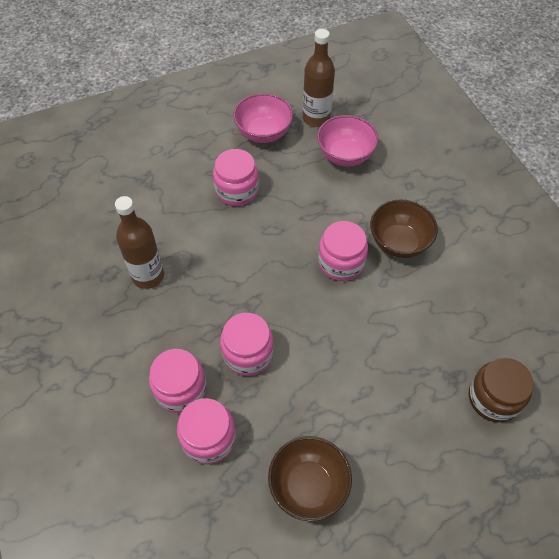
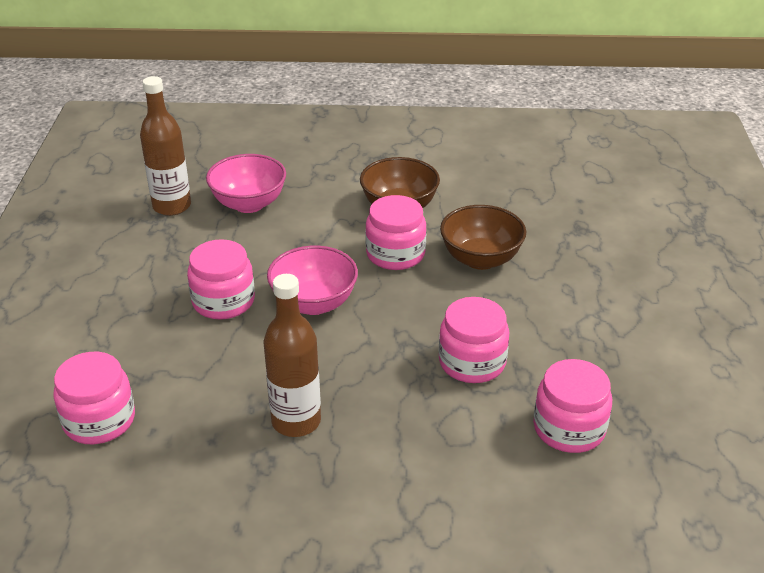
camera: 65 degrees left, 20 degrees down
(180, 389) = (489, 435): pink jar -> pink jar (99, 420)
(263, 133) = (152, 253): pink bowl -> pink bowl (314, 303)
(308, 485) = (660, 364): brown bowl -> brown bowl (480, 259)
(493, 398) = (614, 213): brown jar -> none

